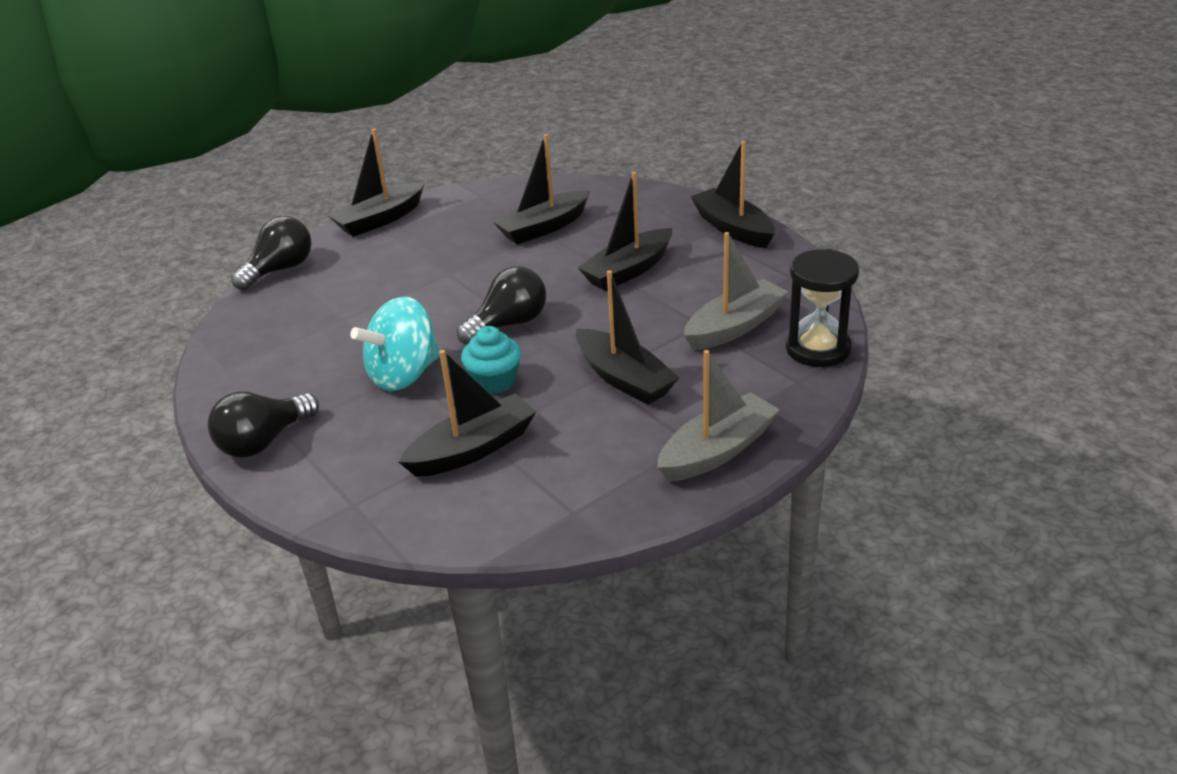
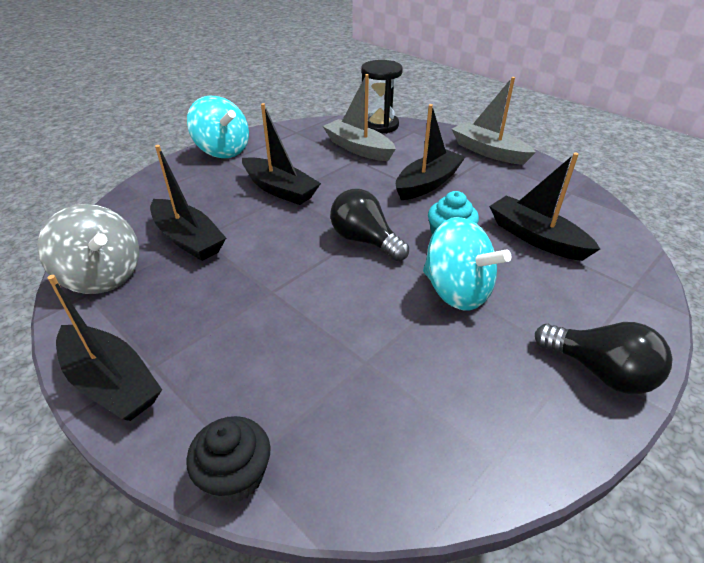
camera: 100 degrees left, 5 degrees up
(280, 270) = (236, 475): black light bulb -> black cupcake
(501, 198) = (103, 276): none -> grey spinning top
(733, 228) = (223, 151): black boat -> turquoise spinning top

